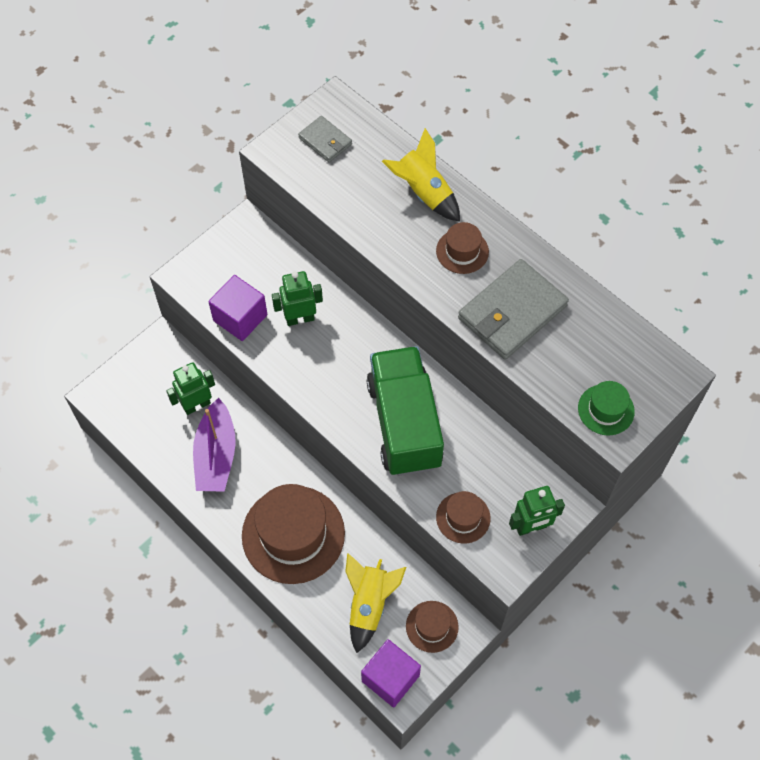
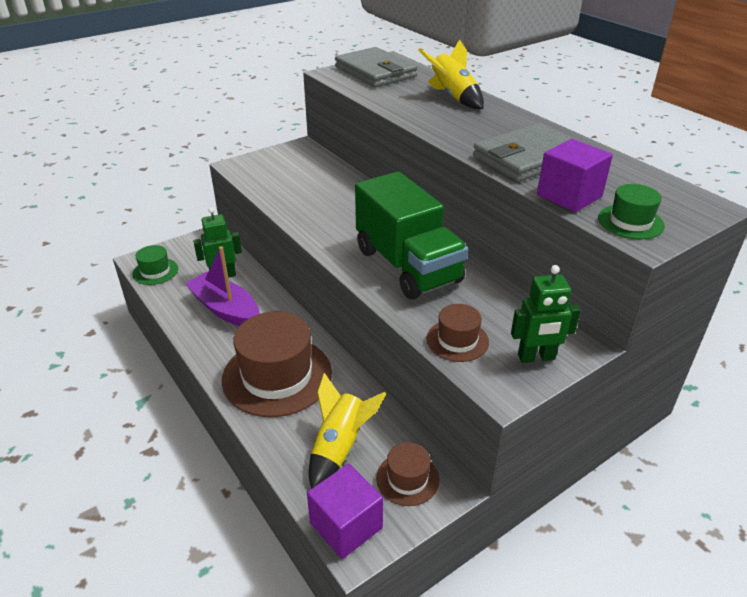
camera: 10 degrees right, 25 degrees down
(121, 410) = (155, 271): none -> green hat
(216, 455) = (225, 309): purple boat -> purple boat turned 120 degrees clockwise
(240, 318) = (275, 190): purple cube -> purple cube (569, 196)
(300, 318) = (327, 195): green robot -> none
(325, 141) = (375, 72): grey wallet -> grey wallet, size x1.89
(404, 423) = (407, 266): green truck -> green truck turned 150 degrees clockwise
(462, 251) = (483, 124): brown hat -> none

